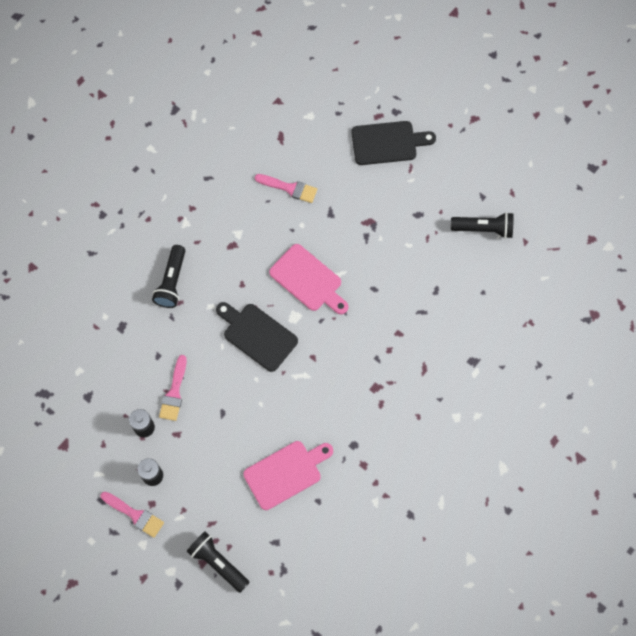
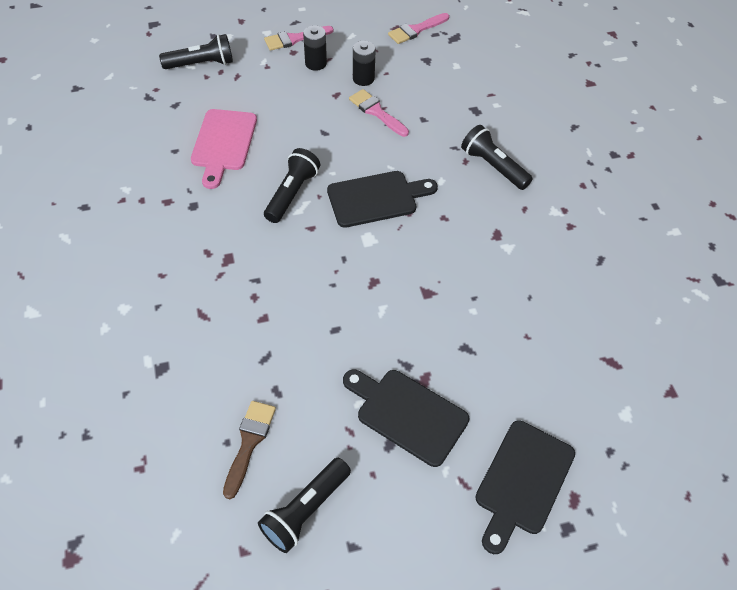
camera: 125 degrees right, 15 degrees down
(289, 188) = (531, 328): pink brush -> pink brush (416, 30)
(294, 391) = (292, 193): none -> black flashlight
(308, 280) = (399, 275): pink cutting board -> none
(395, 217) = (407, 414): none -> black cutting board
(474, 281) = (249, 442): none -> brown brush

